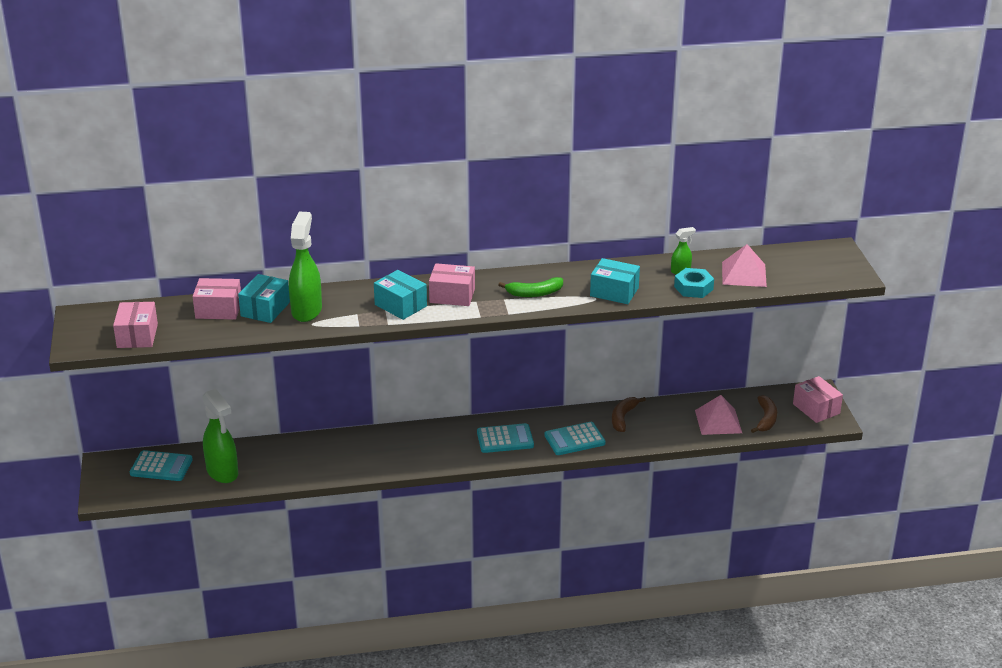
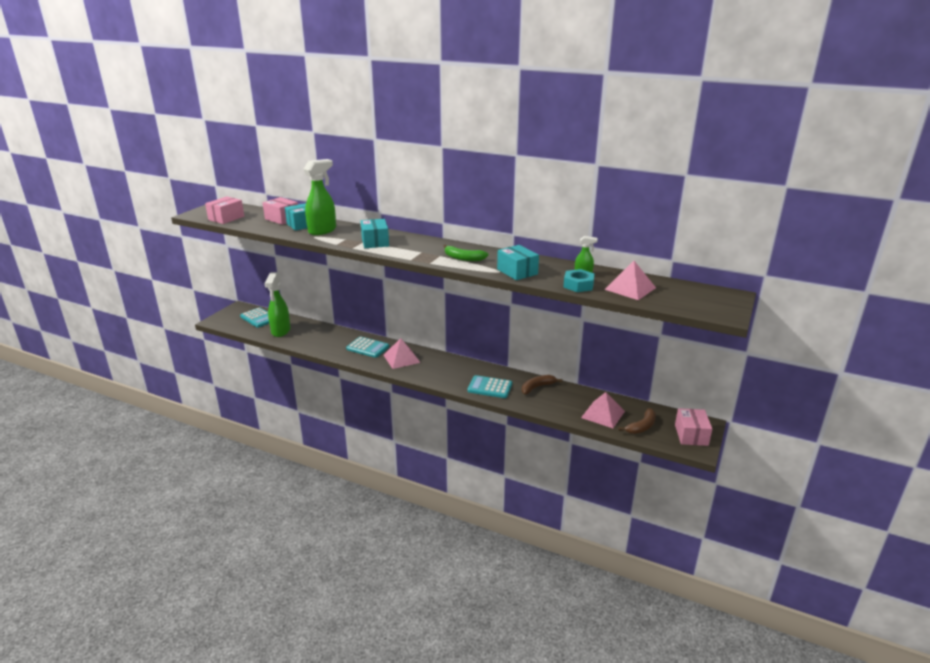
camera: 35 degrees right, 5 degrees down
(432, 445) = (401, 358): none -> pink pyramid
(452, 295) = (412, 246): pink box -> none
(505, 439) = (447, 371): turquoise calculator -> turquoise calculator (367, 348)

